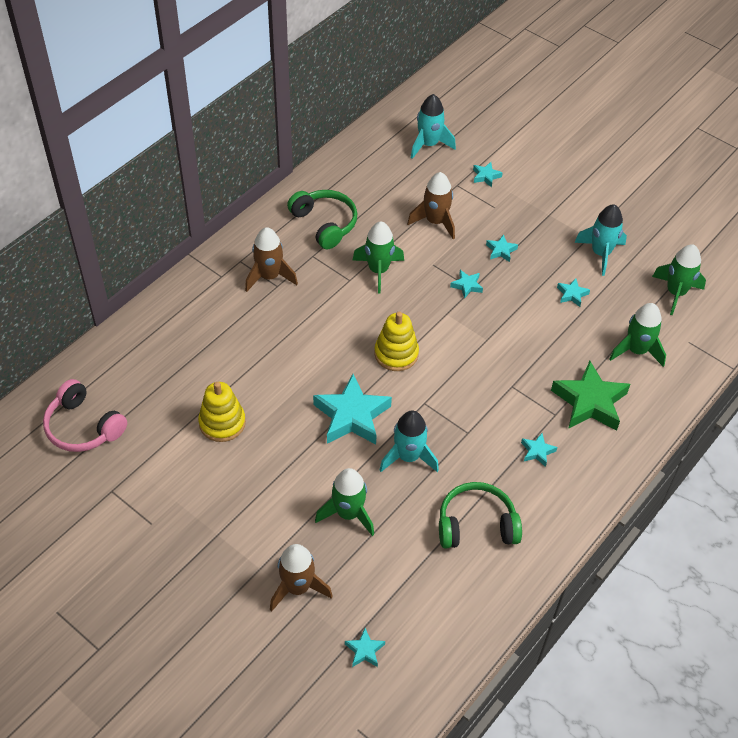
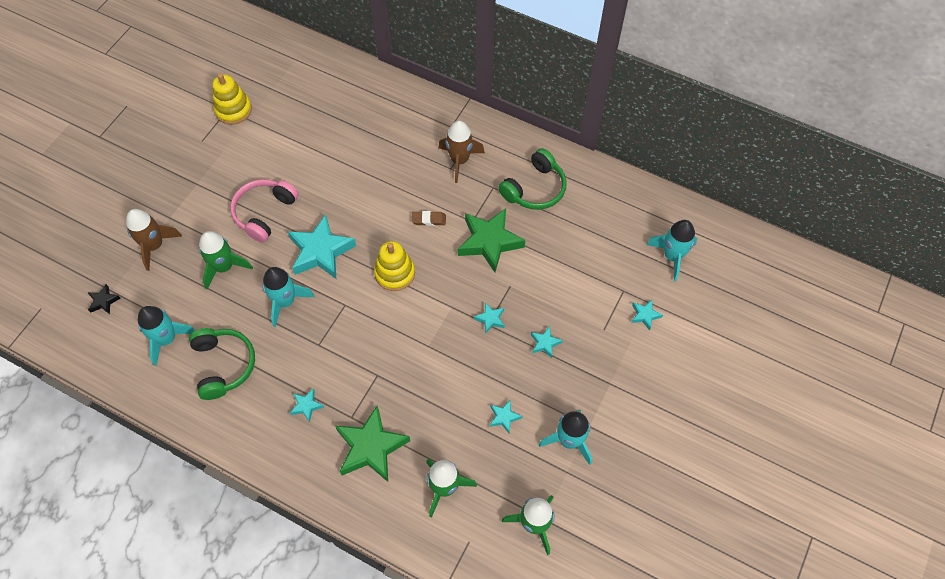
camera: 80 degrees right, 10 degrees up
(83, 427) = (281, 77): pink headphones -> pink headphones (264, 213)
(222, 423) = (299, 162): yellow stacking toy -> yellow stacking toy (233, 110)
(337, 315) = (429, 220): none -> brown eraser
(364, 650) = (104, 301): turquoise star -> black star
(378, 270) = (489, 242): green rocket -> green star
(432, 581) = (167, 339): none -> turquoise rocket
(435, 222) = (566, 279): brown rocket -> none

